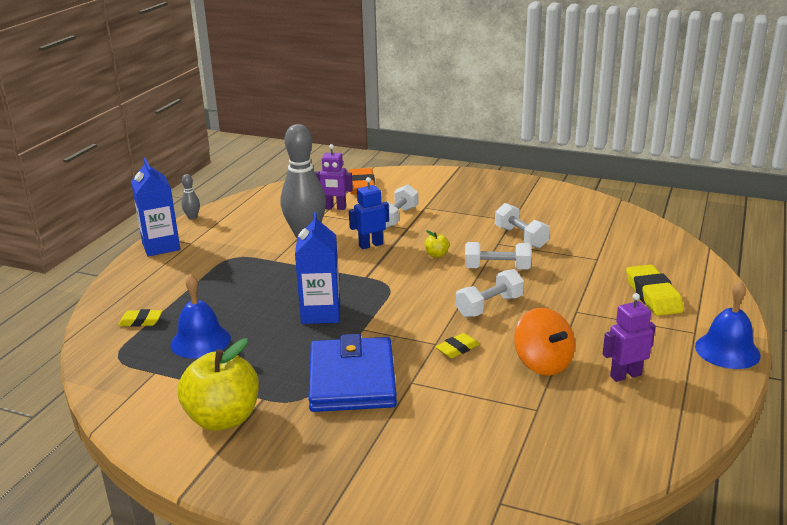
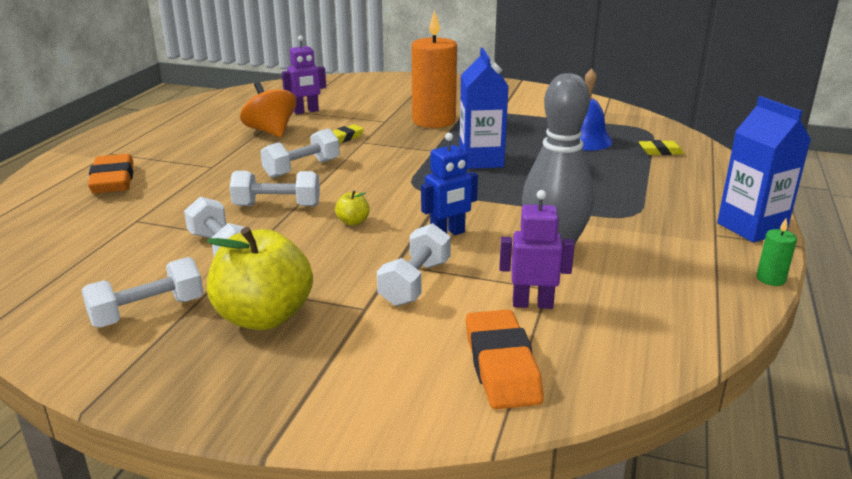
camera: 175 degrees right, 0 degrees up
(192, 217) = (770, 279): grey bowling pin -> green candle
(223, 418) = (522, 103): yellow apple -> yellow apple (264, 317)
(352, 380) = (433, 121): blue wallet -> orange candle
(541, 207) = (148, 312): none -> white dumbbell
(625, 375) = (206, 126): purple robot -> purple robot (306, 111)
(653, 295) = (113, 181): yellow eraser -> orange eraser
(727, 350) = (98, 141): blue bell -> none

